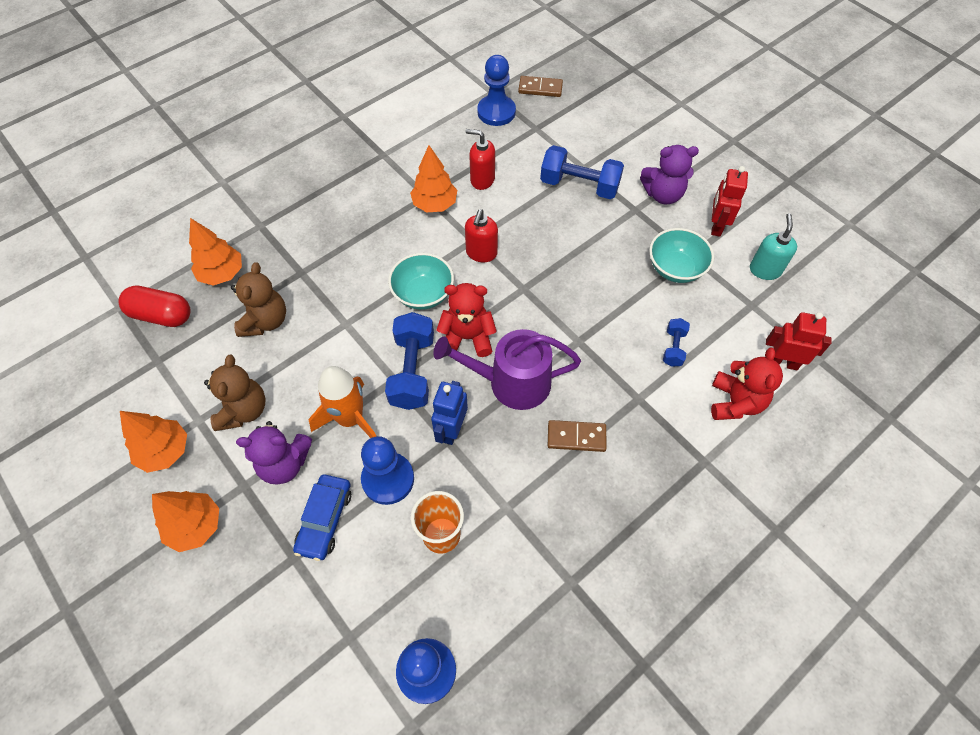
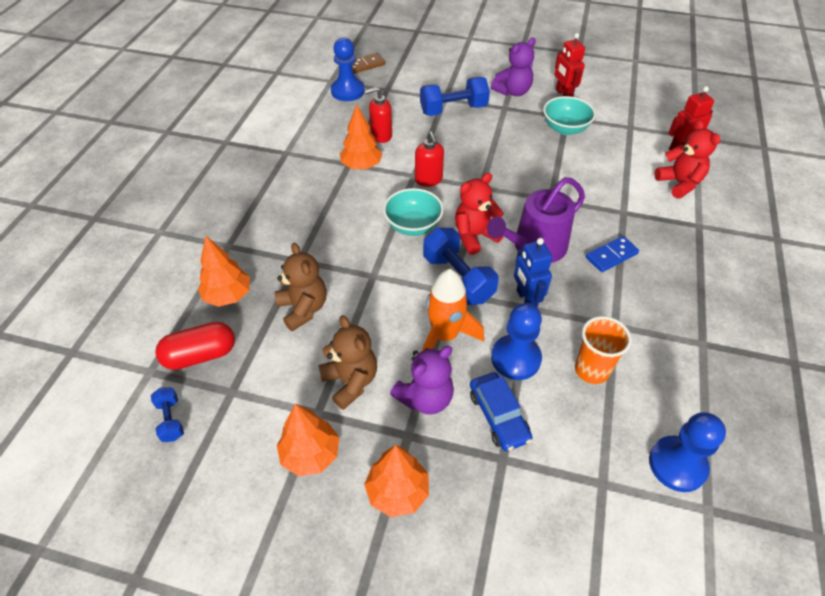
camera: 35 degrees left, 10 degrees down
(576, 437) = (611, 255): brown domino -> blue domino
(673, 348) = (612, 172): blue dumbbell -> blue dumbbell (171, 420)
(765, 270) = (617, 105): turquoise soap dispenser -> none

